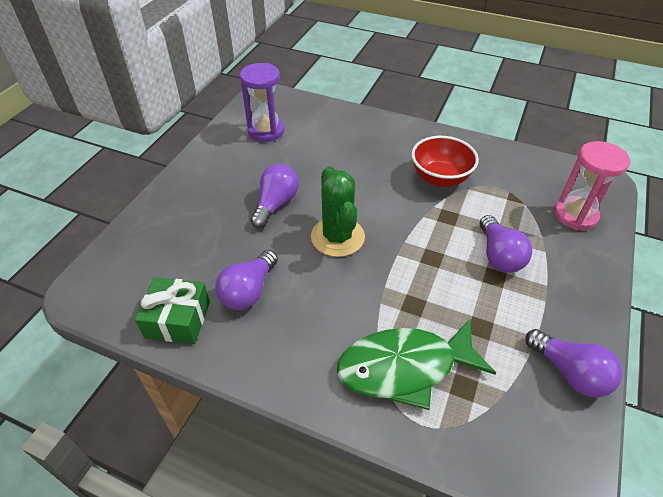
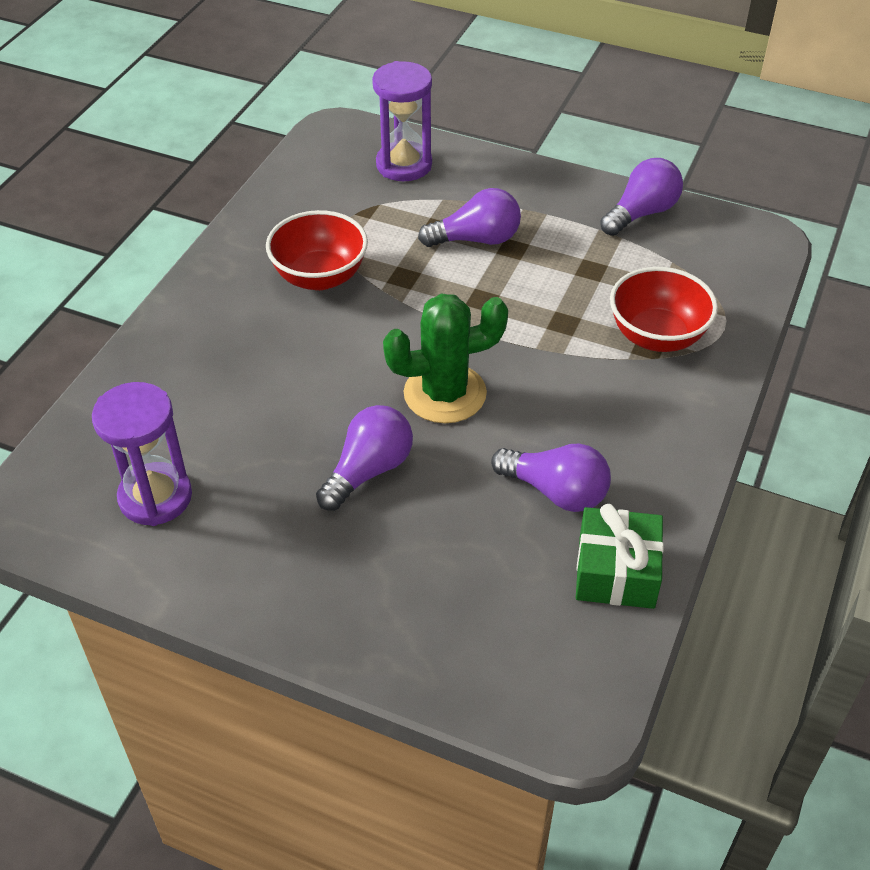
camera: 90 degrees left, 0 degrees up
(275, 204) = (369, 470): purple light bulb -> purple light bulb turned 105 degrees clockwise
(405, 367) = (657, 336): green fish -> red bowl
(575, 215) = (404, 165): pink hourglass -> purple hourglass

